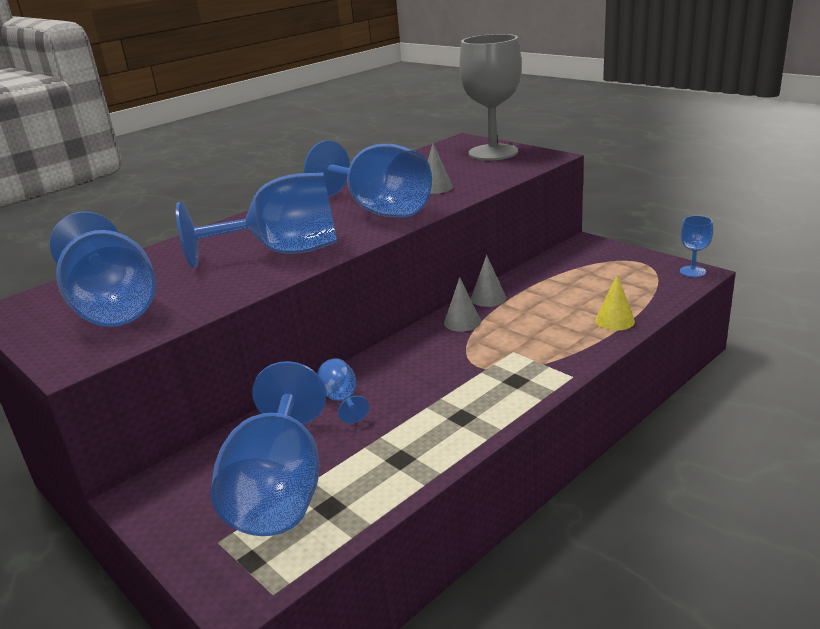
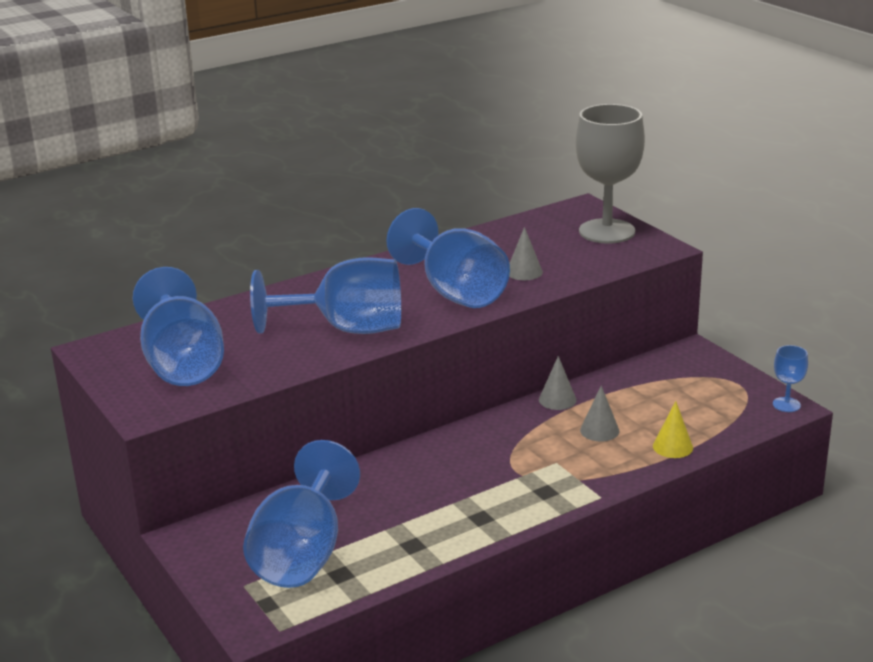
camera: 10 degrees right, 0 degrees up
(342, 400) = (377, 483): blue goblet -> none
(462, 322) = (520, 422): grey cone -> grey cone (599, 430)

